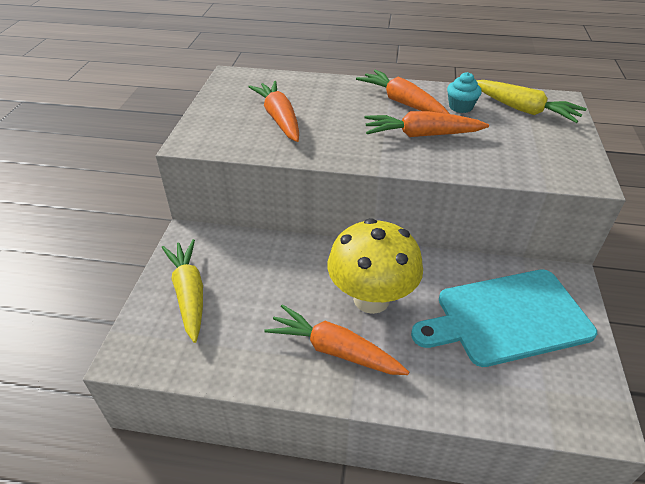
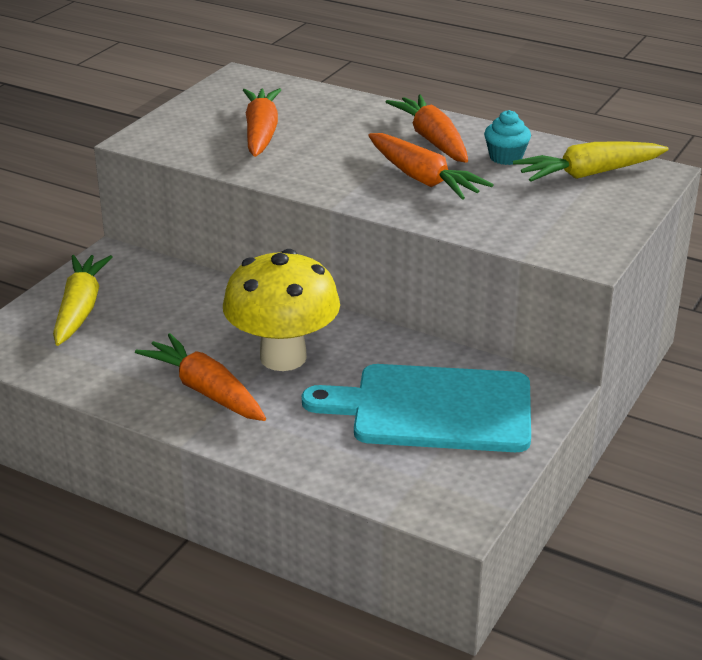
camera: 20 degrees right, 10 degrees down
(422, 135) = (422, 178): orange carrot -> orange carrot turned 150 degrees counterclockwise
(523, 109) = (589, 174): yellow carrot -> yellow carrot turned 105 degrees clockwise

